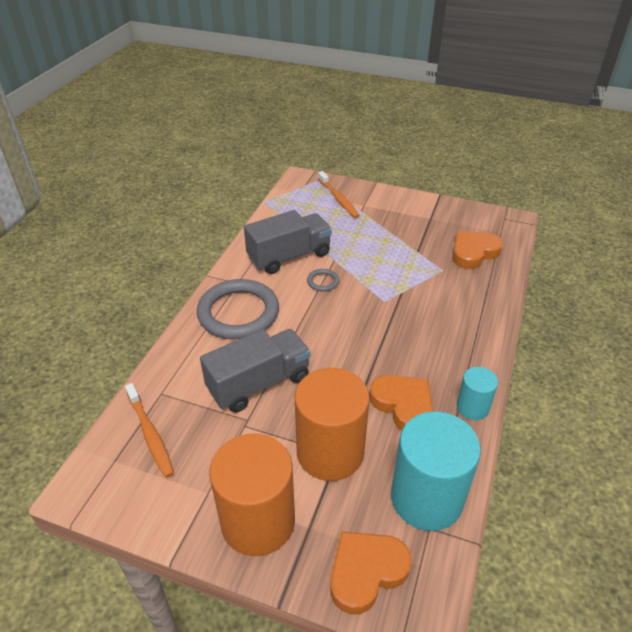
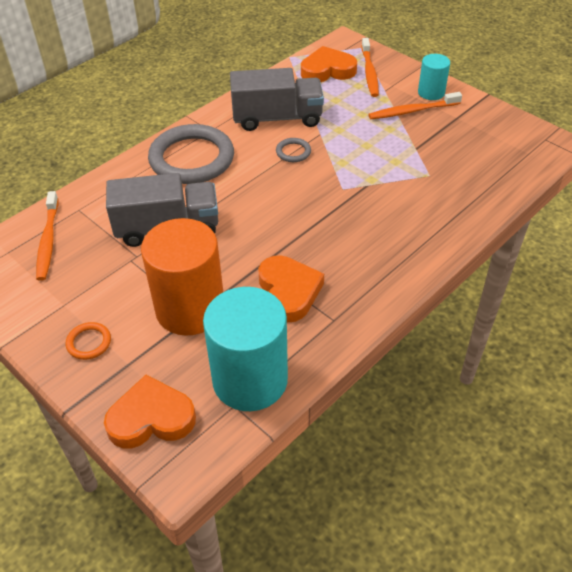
camera: 25 degrees right, 5 degrees up
(258, 521) = (89, 342): orange cylinder -> orange ring
(393, 222) = (412, 111): none -> orange toothbrush
(472, 407) = (357, 317): turquoise cylinder -> turquoise cylinder (431, 92)
(473, 252) = (478, 166): orange heart -> orange heart (327, 70)

